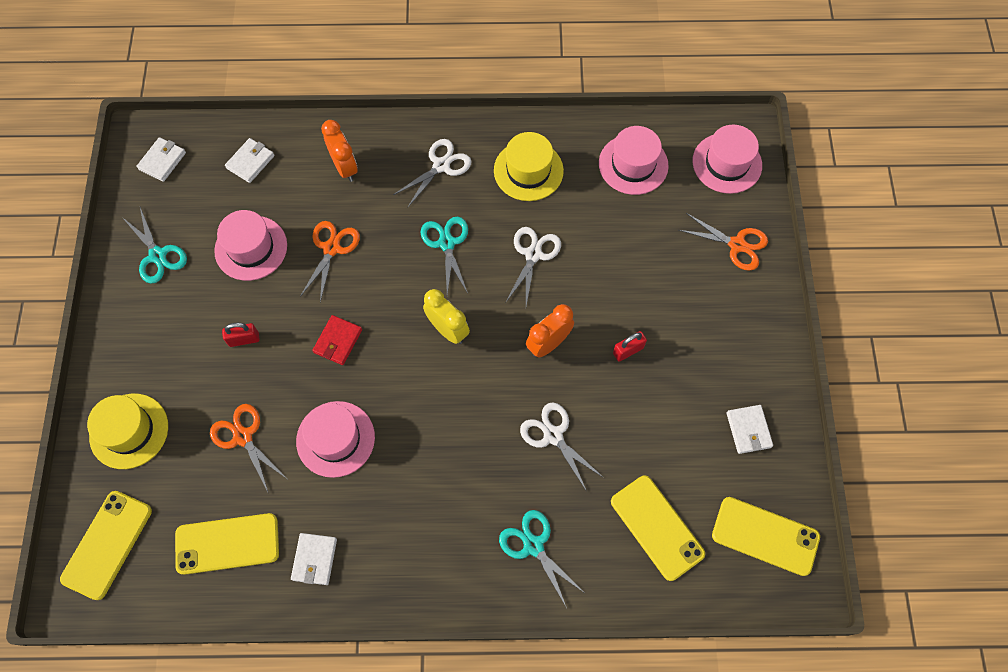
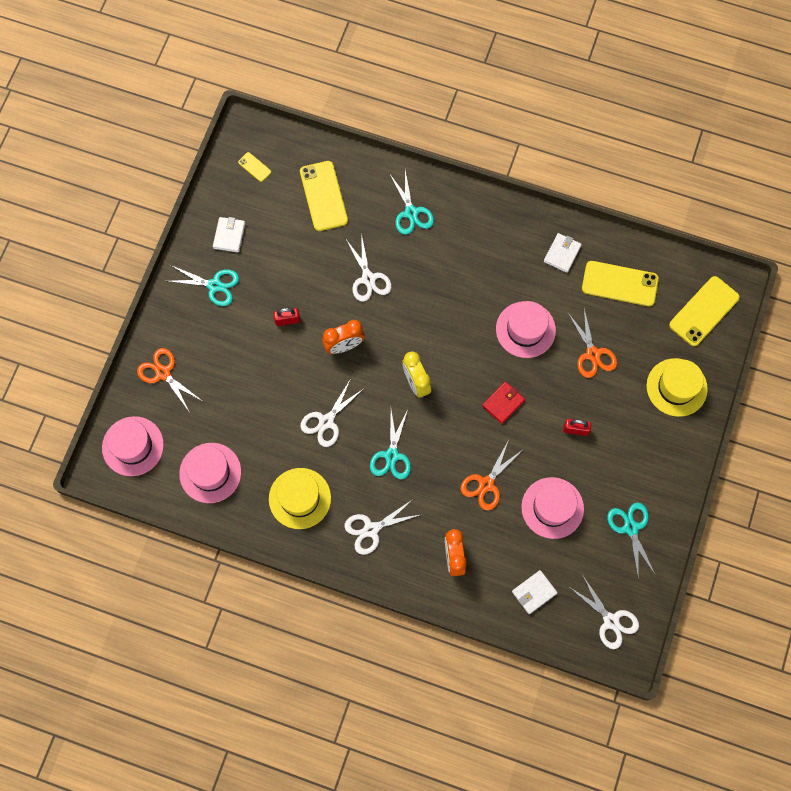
camera: 160 degrees left, 5 degrees up
(162, 161) = (611, 621): white wallet -> white scissors
(733, 362) = (215, 285): none -> turquoise scissors
(765, 536) = (254, 167): yellow phone -> yellow phone, size x0.47

